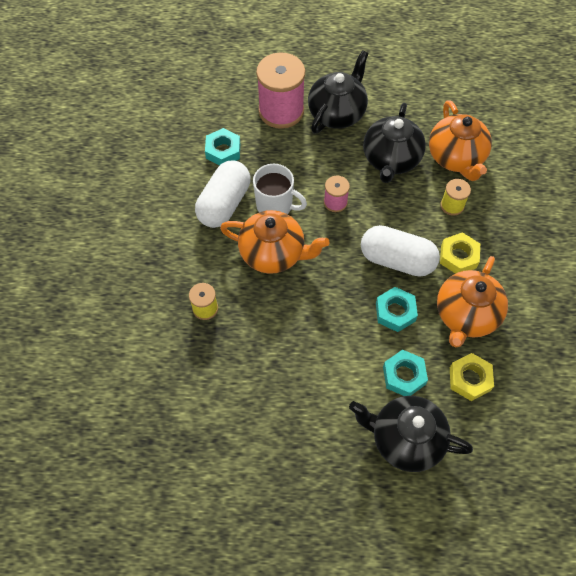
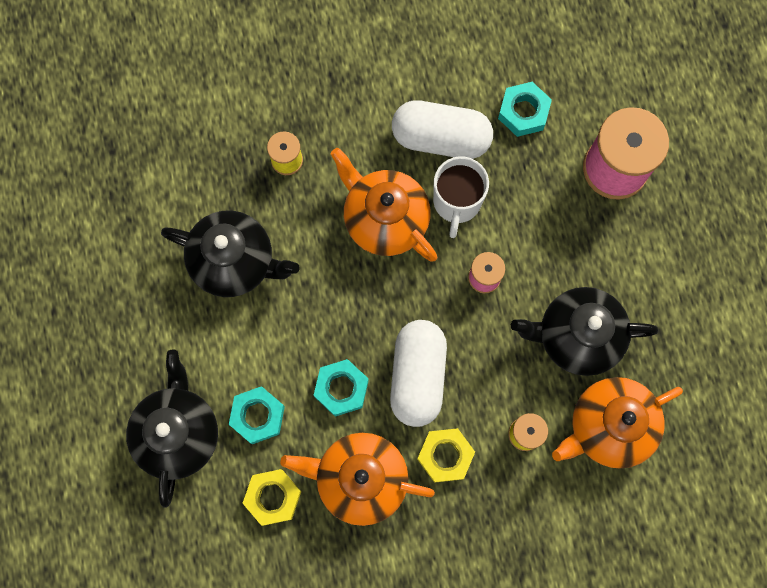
camera: 75 degrees right, 15 degrees up
(273, 253) = (384, 219): orange teapot -> orange teapot turned 135 degrees clockwise
(337, 113) = (636, 245): black teapot -> black teapot (235, 261)

